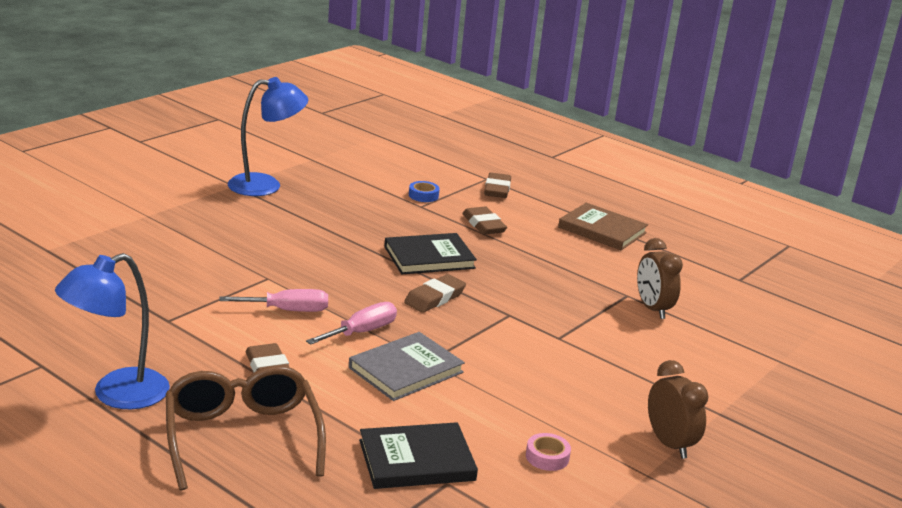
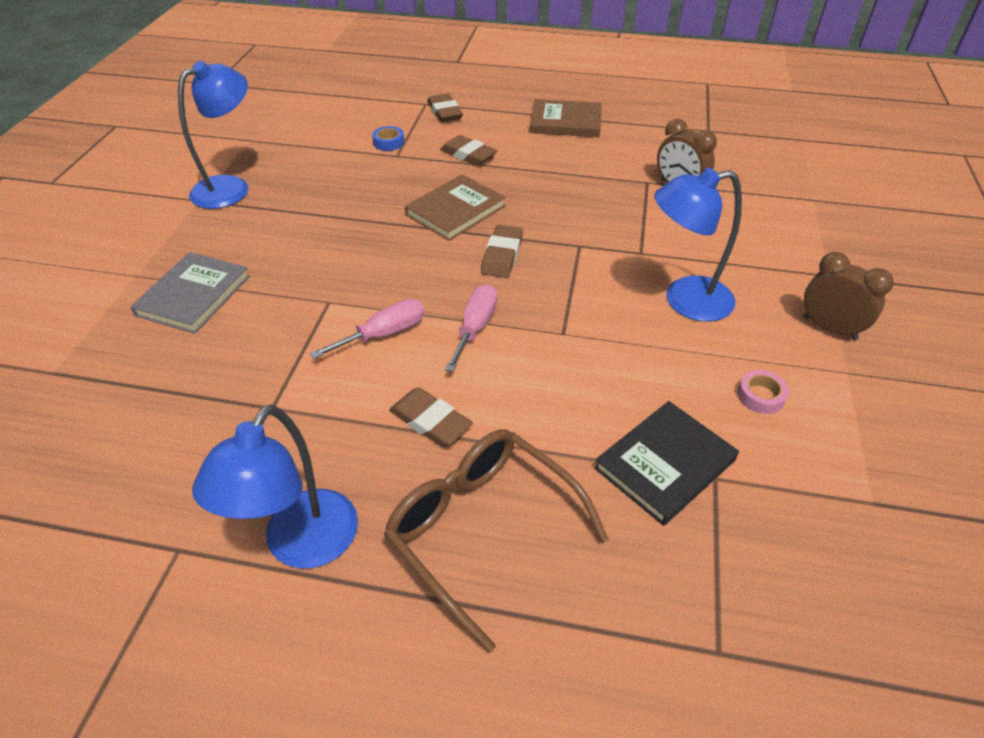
camera: 25 degrees left, 20 degrees up
(406, 370) = (554, 355): grey book -> grey book (193, 295)
(429, 257) = (455, 210): black book -> brown book
(558, 380) = (685, 300): none -> blue lamp

